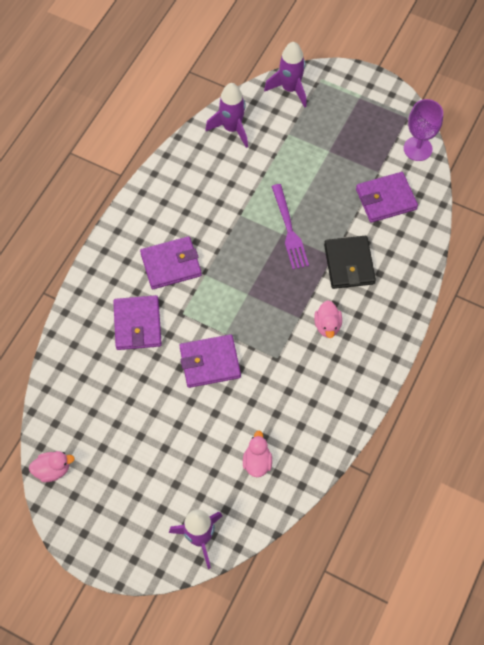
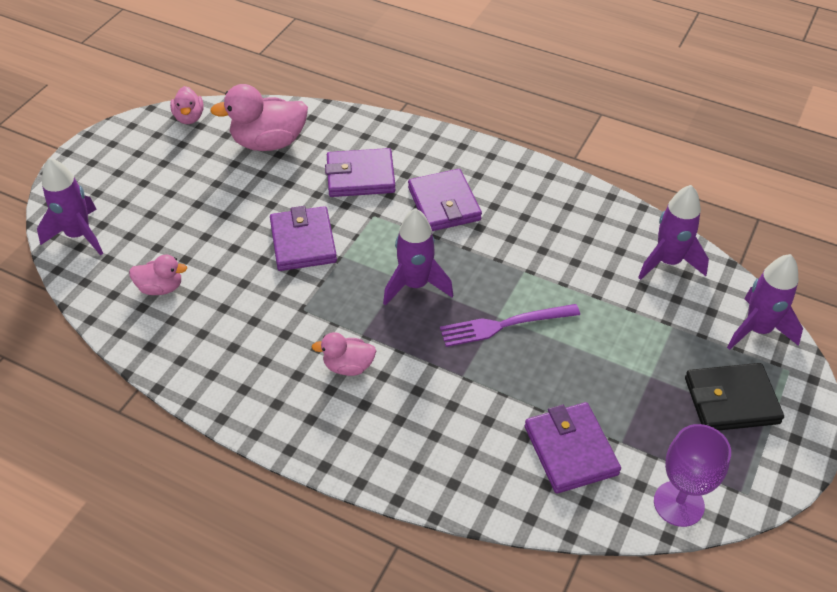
camera: 90 degrees right, 15 degrees down
(91, 398) = (269, 142): none -> pink duck
(253, 284) = (415, 285): none -> purple rocket
(349, 264) = (449, 396): black wallet -> black wallet (731, 401)

